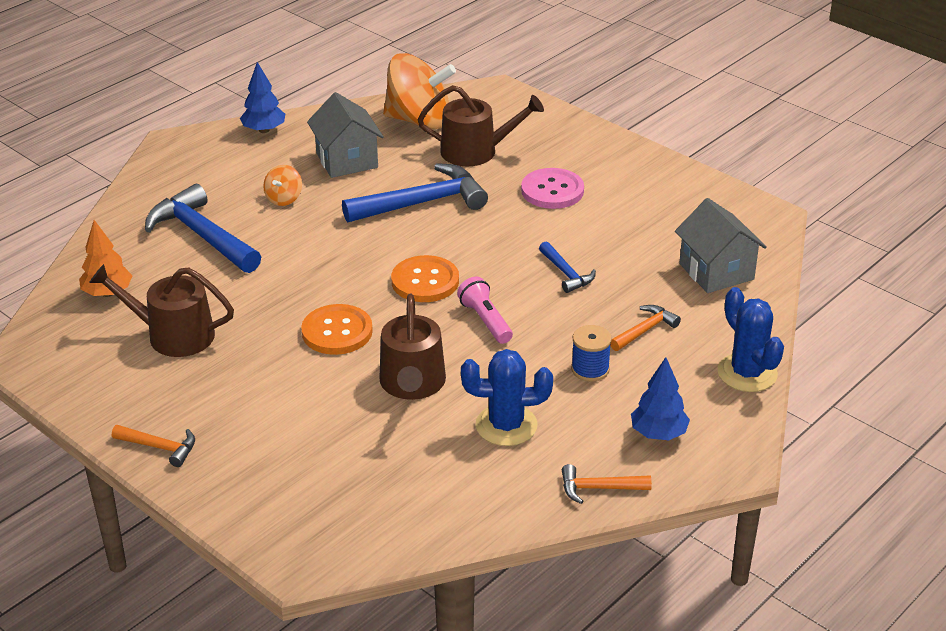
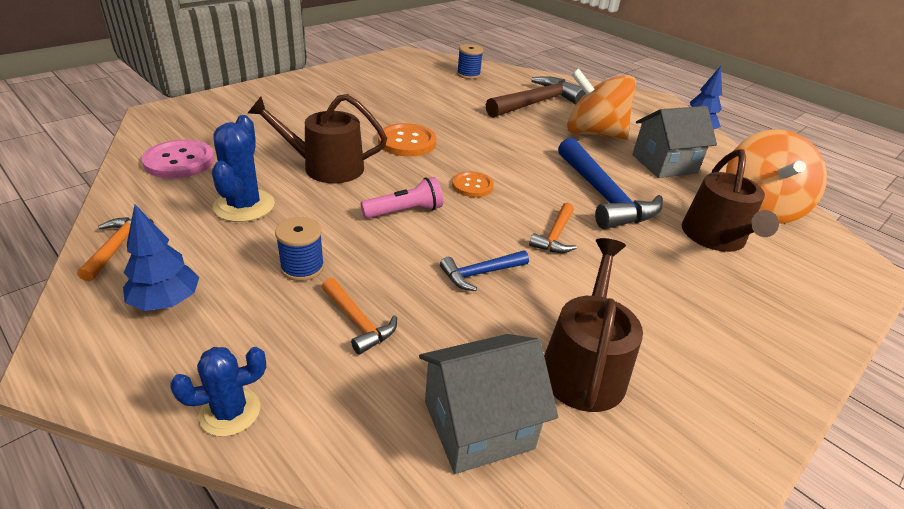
camera: 90 degrees right, 0 degrees up
(107, 293) = (468, 74): orange tree -> blue spool
(160, 447) = (303, 81): orange hammer -> orange hammer (555, 236)
(173, 335) = (418, 89): brown watering can -> brown watering can (584, 366)
(202, 236) = (536, 103): blue hammer -> brown hammer
(284, 199) = (593, 133): orange spinning top -> orange spinning top, size x2.21
(425, 281) = (472, 186): orange button -> orange button, size x0.64
(552, 191) = (652, 285): pink button -> pink button (179, 161)
(747, 373) = (230, 412): blue cactus -> blue cactus, size x0.67

